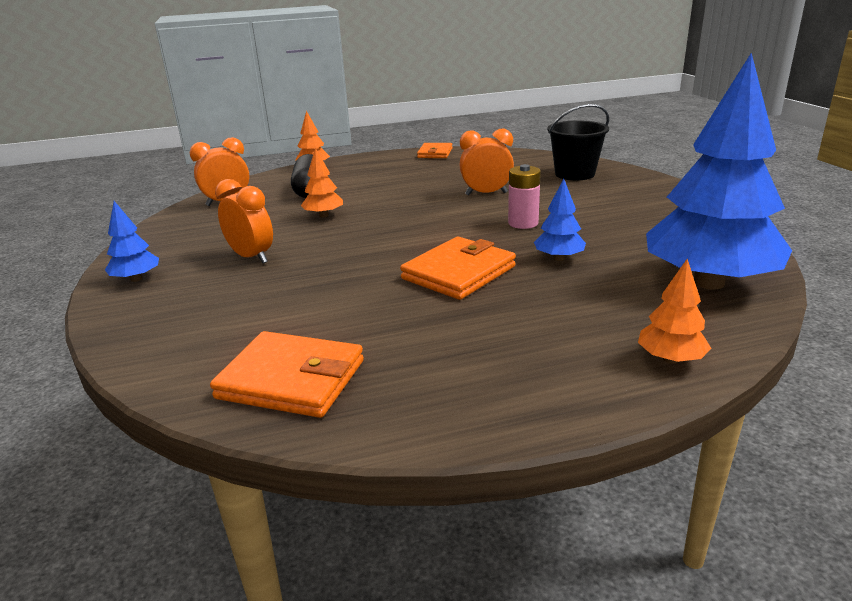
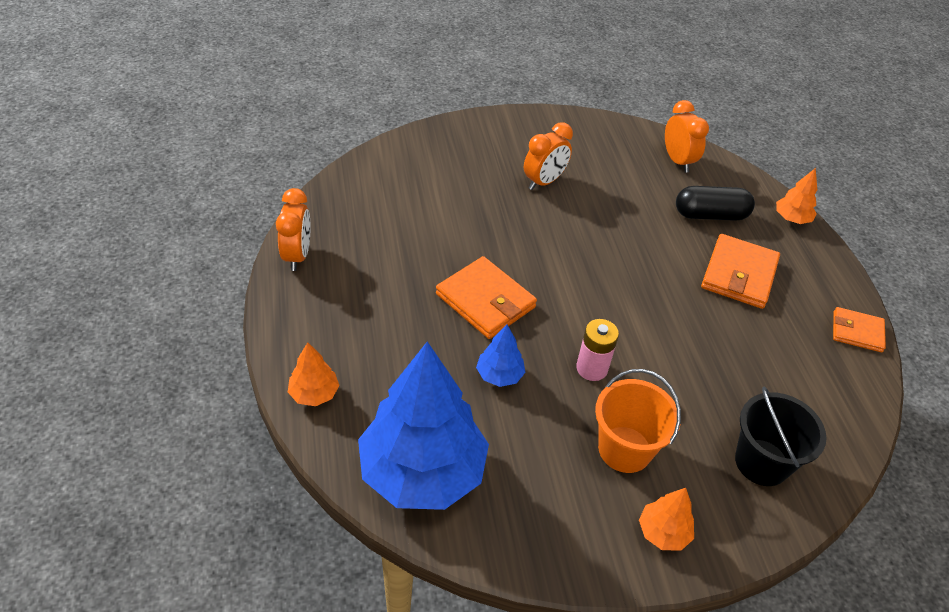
camera: 90 degrees right, 20 degrees up
(136, 279) = (517, 128): blue tree -> none
(291, 379) = (358, 205): orange wallet -> orange wallet (739, 274)
(324, 215) = (633, 224): orange tree -> orange tree (663, 532)
(486, 194) = (688, 355): orange clock -> orange clock (297, 255)
(601, 209) = (624, 449): none -> orange bucket

